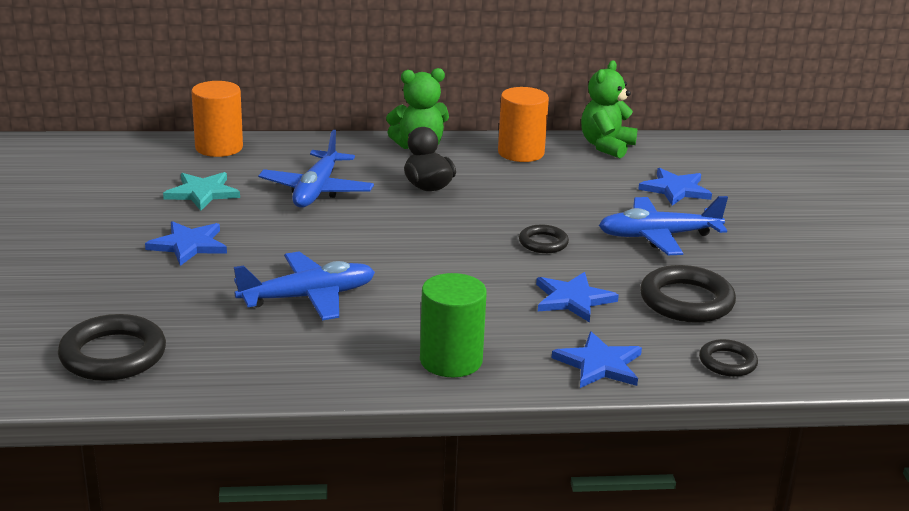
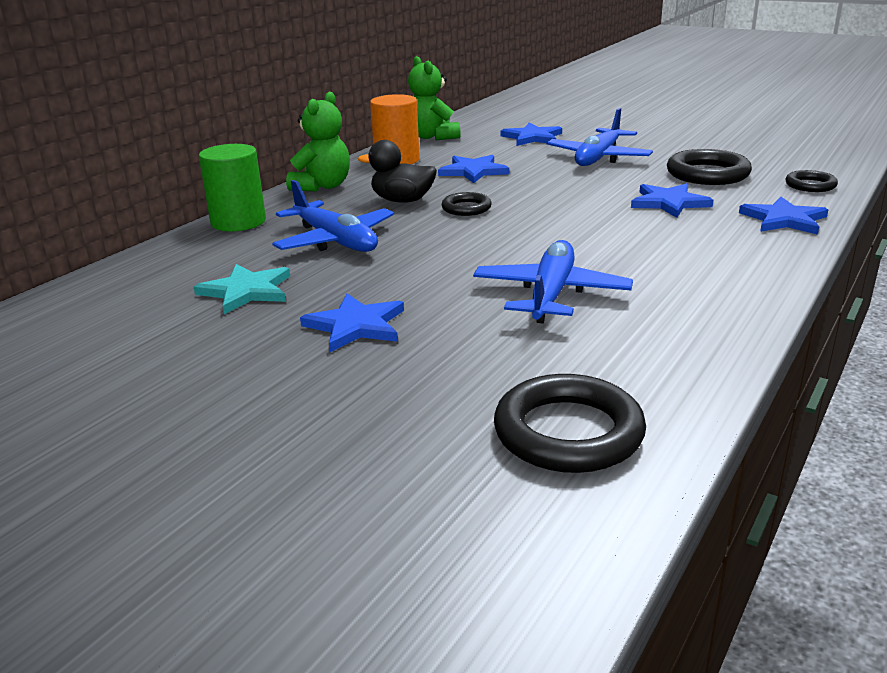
camera: 50 degrees left, 0 degrees up
(219, 147) = (158, 260): orange cylinder -> none
(451, 360) = (734, 266): green cylinder -> green cylinder (238, 222)
(537, 192) = (473, 171): none -> blue star
(543, 243) = (562, 189): black ring -> black ring (466, 208)

